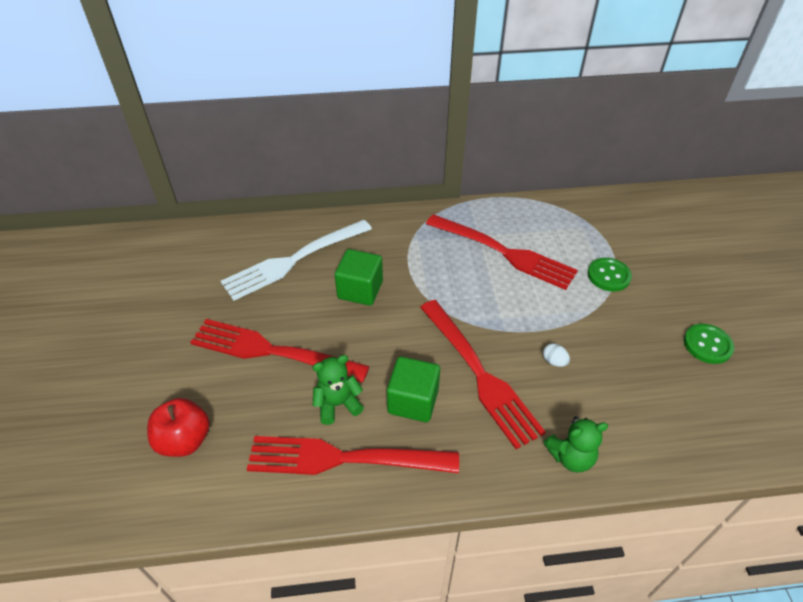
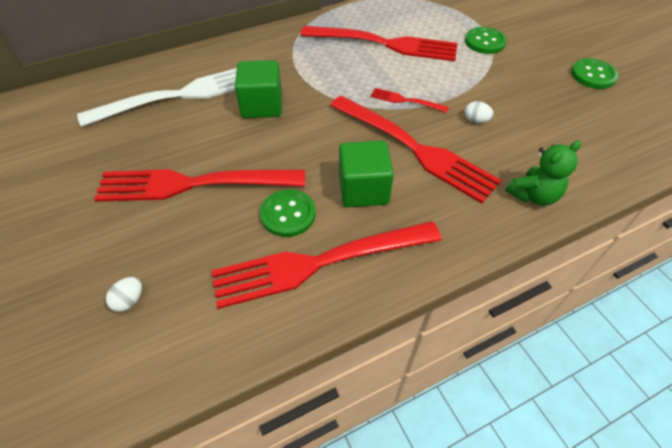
camera: 20 degrees left, 5 degrees up
(184, 440) = (129, 300): red apple -> white egg
(294, 260) = (179, 95): white fork -> white fork turned 150 degrees counterclockwise
(337, 404) = (288, 214): green teddy bear -> green button
(495, 321) = (406, 101): none -> red fork

